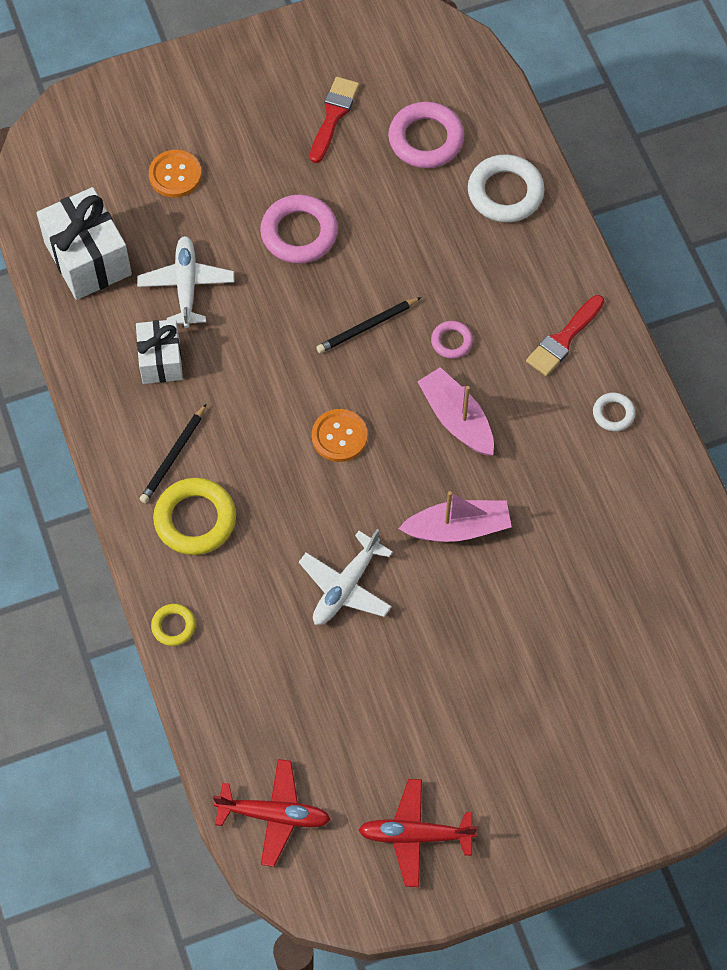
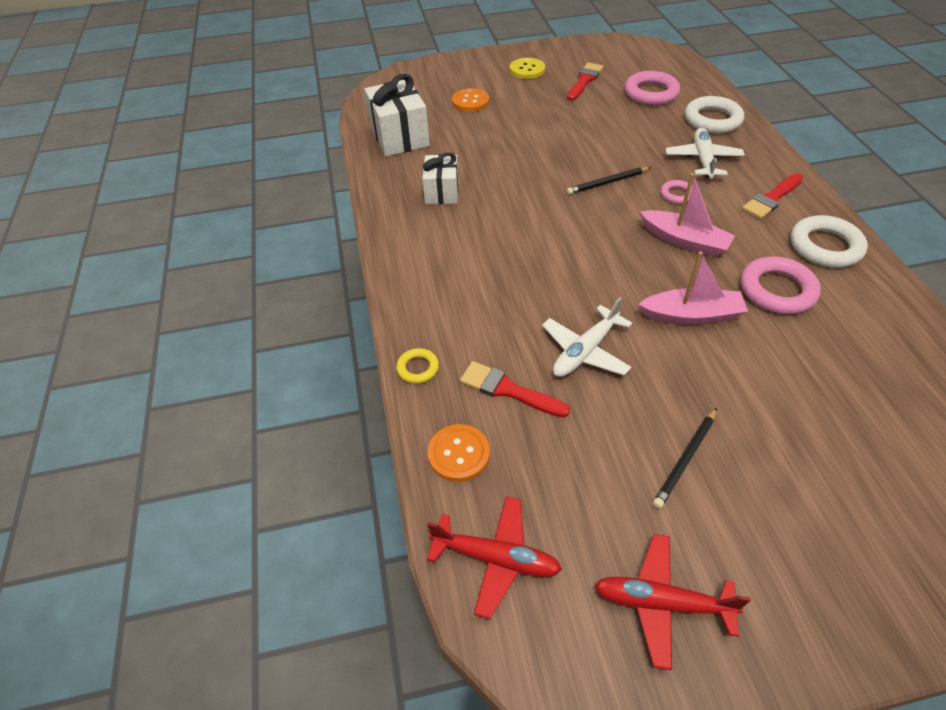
camera: 10 degrees right, 15 degrees down
(174, 456) = (441, 248): black pencil -> black pencil (686, 459)
(186, 285) = (469, 153): white plane -> white plane (702, 159)
(195, 519) = (452, 291): yellow ring -> none
(249, 95) = (527, 70): none -> yellow button
(270, 642) = (508, 390): none -> red brush
(299, 233) = (556, 132): pink ring -> pink ring (777, 290)
(339, 436) = (583, 245): orange button -> orange button (458, 454)
(456, 419) = (684, 241): pink boat -> pink boat turned 150 degrees clockwise
(613, 414) = (825, 246): white ring -> white ring, size x1.90

